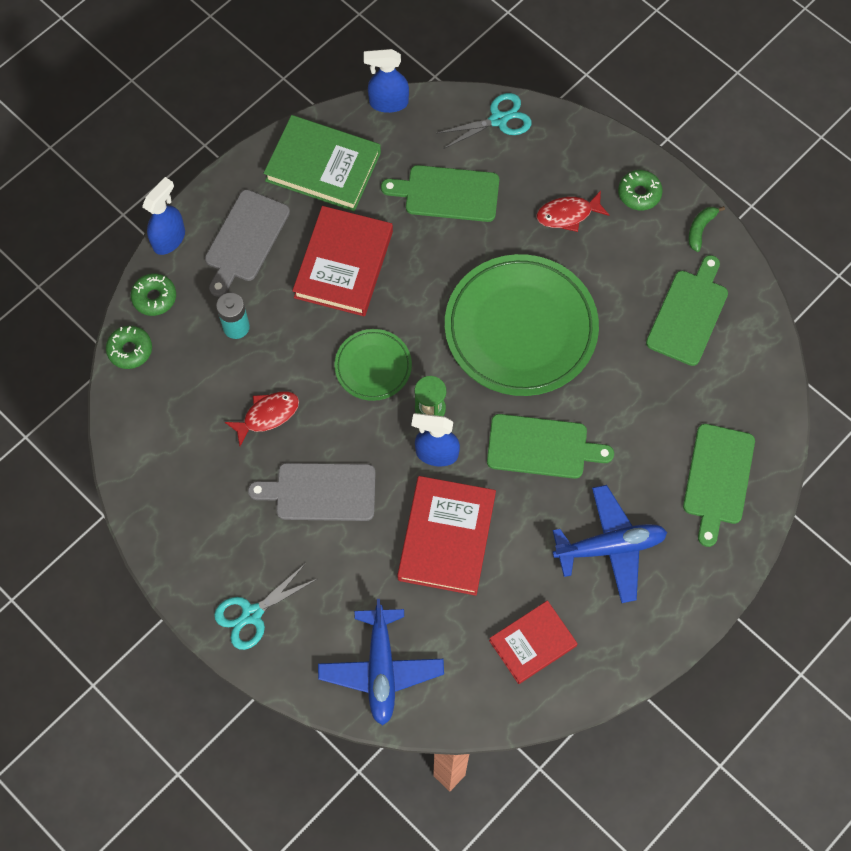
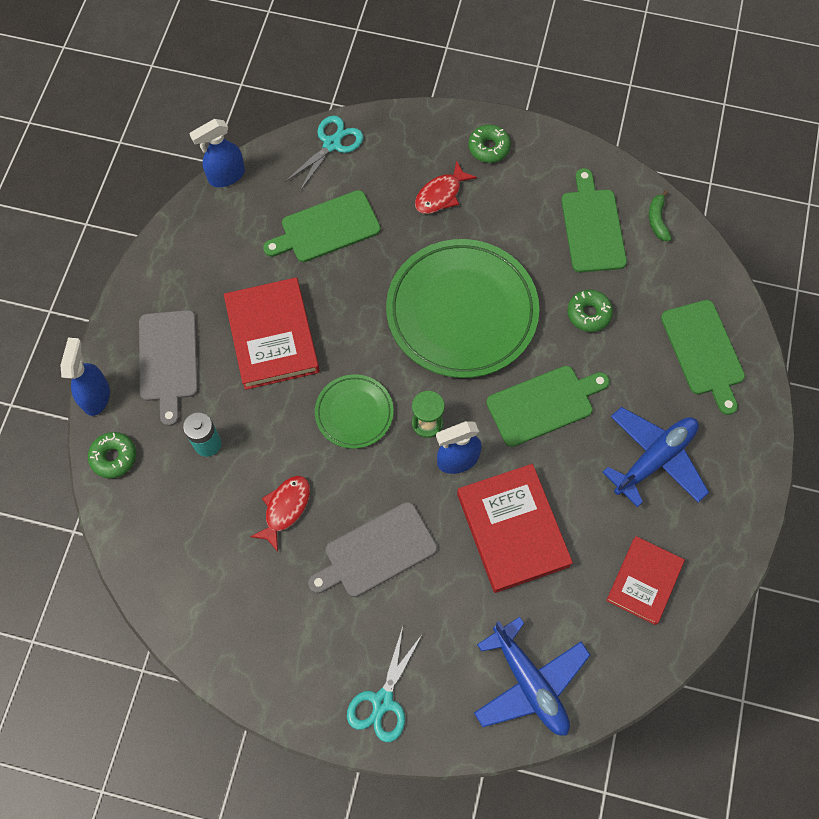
camera: 30 degrees left, 0 degrees up
(130, 350) = (119, 518): green donut -> green donut (588, 314)
(323, 166) = (201, 259): green book -> none
(700, 229) = (557, 152): green banana -> green banana (657, 220)

